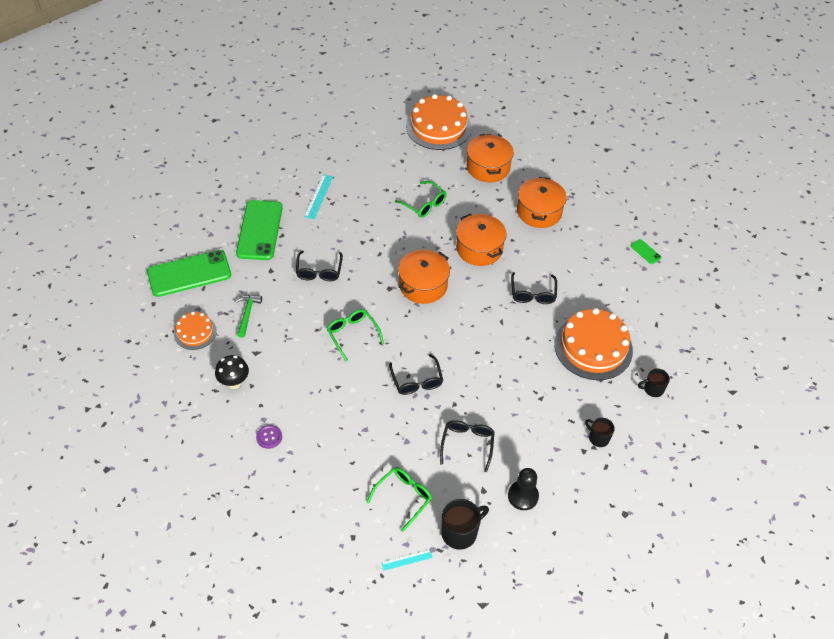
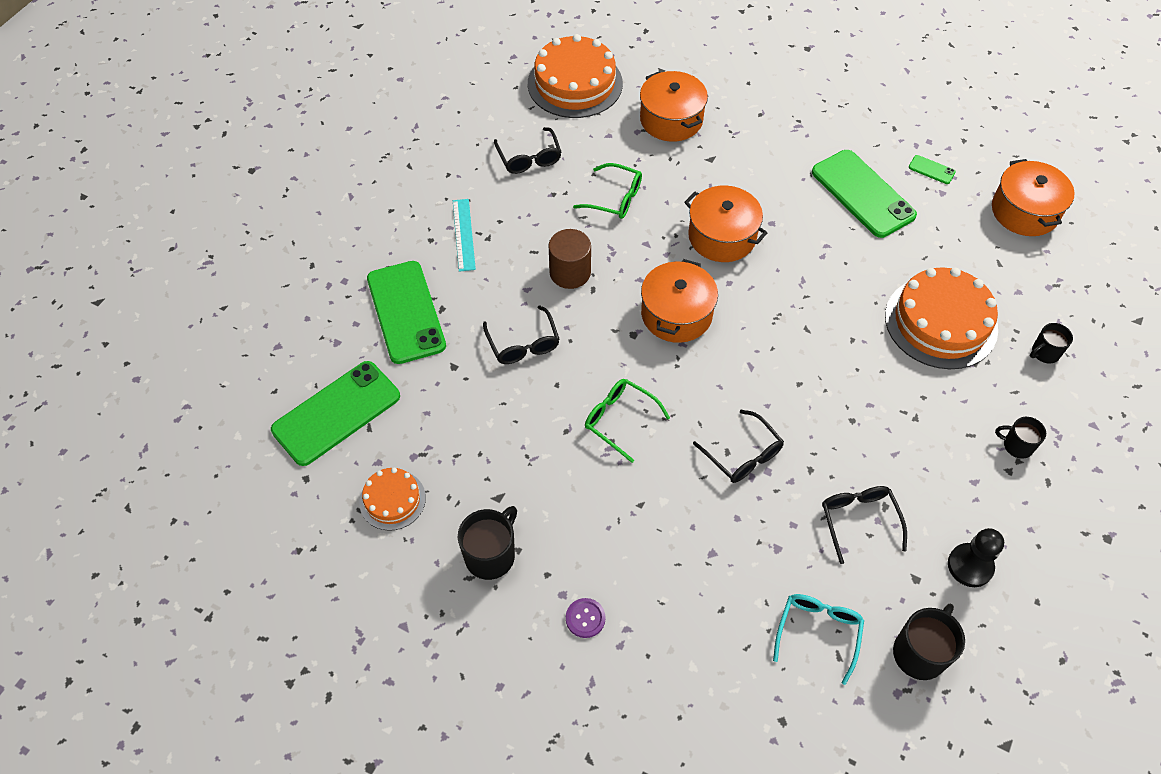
camera: 20 degrees left, 5 degrees up
(234, 382) = (491, 555): black mushroom -> black mug
(247, 314) = (454, 444): green hammer -> none
(371, 239) = (570, 272): none -> brown cylinder
(403, 497) = (818, 632): green glasses -> turquoise glasses
(406, 560) = (873, 724): turquoise ruler -> none
(533, 294) = (825, 276): black glasses -> black glasses (529, 158)
(539, 212) = (770, 159): orange pot -> orange pot (1024, 211)
(588, 252) = (862, 194): none -> green phone

